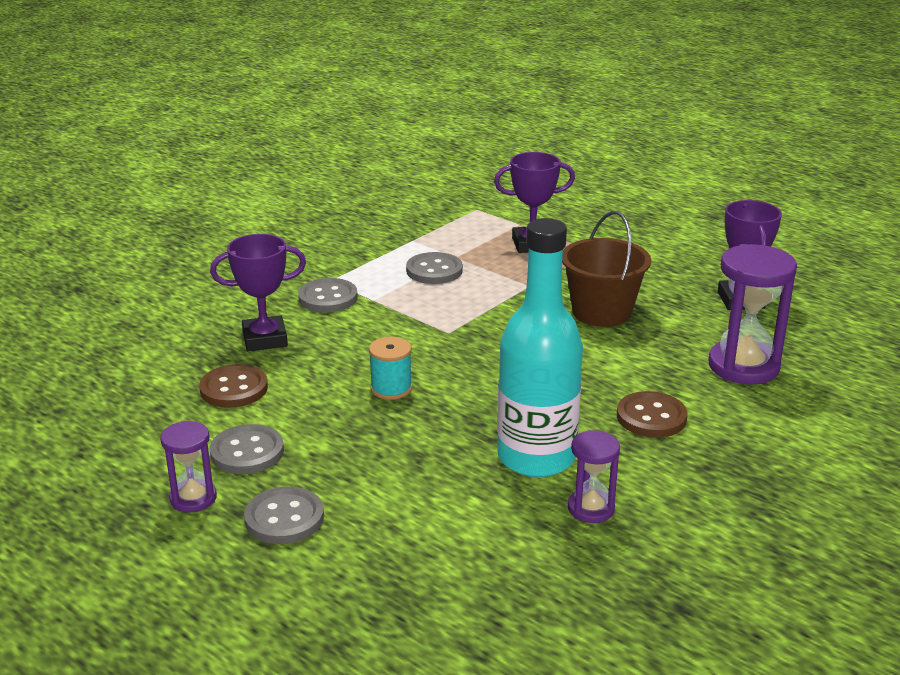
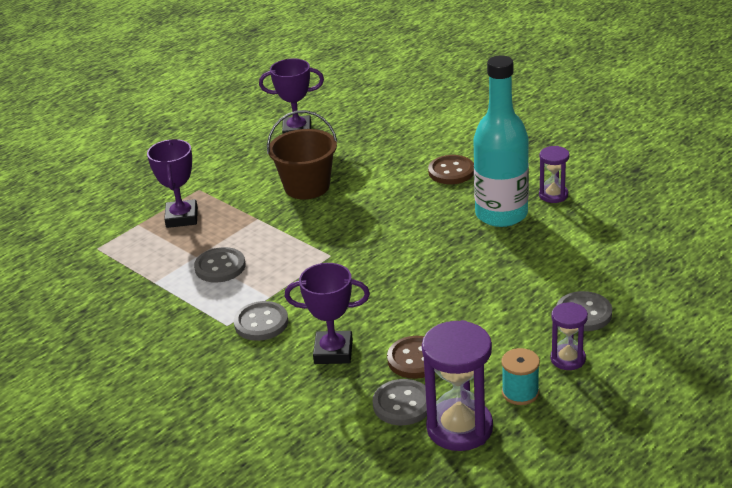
camera: 85 degrees left, 5 degrees up
(247, 452) = (506, 340): grey button -> grey button (402, 404)
(265, 339) = (333, 352): purple trophy -> purple trophy turned 75 degrees counterclockwise
(391, 388) = (415, 278): turquoise spool -> turquoise spool (520, 392)
(743, 366) = (388, 136): purple hourglass -> purple hourglass (459, 428)

